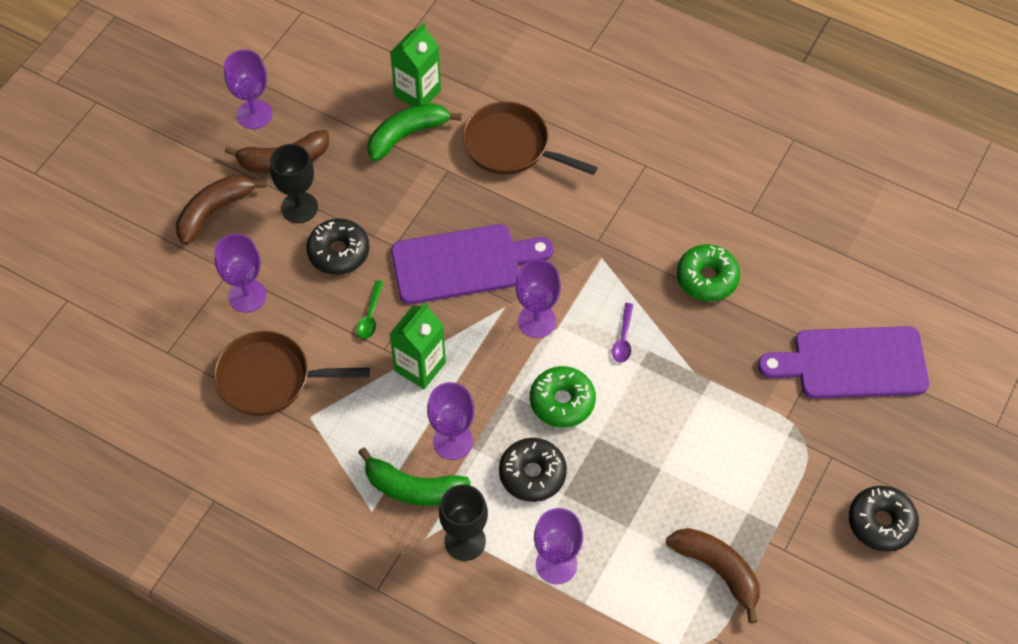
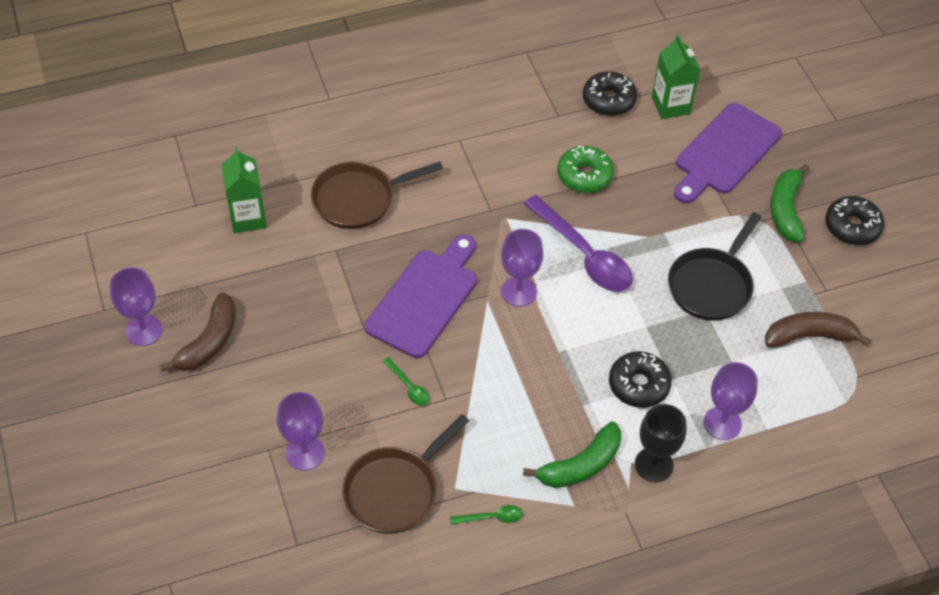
camera: 50 degrees left, 5 degrees down
(214, 211) = (203, 420): brown banana -> none
(299, 207) = (263, 362): black goblet -> none
(306, 461) = (491, 517): none -> green spoon
(339, 252) = (331, 366): black donut -> black donut (608, 100)
(407, 135) = (277, 251): green banana -> green banana (785, 210)
(420, 366) = (484, 387): green carton -> green carton (670, 105)
(453, 441) = (566, 413): purple goblet -> none
(562, 402) = (598, 325): green donut -> none
(623, 339) = (584, 254): purple spoon -> purple spoon, size x2.31
(693, 456) = (711, 285): none -> black pan

